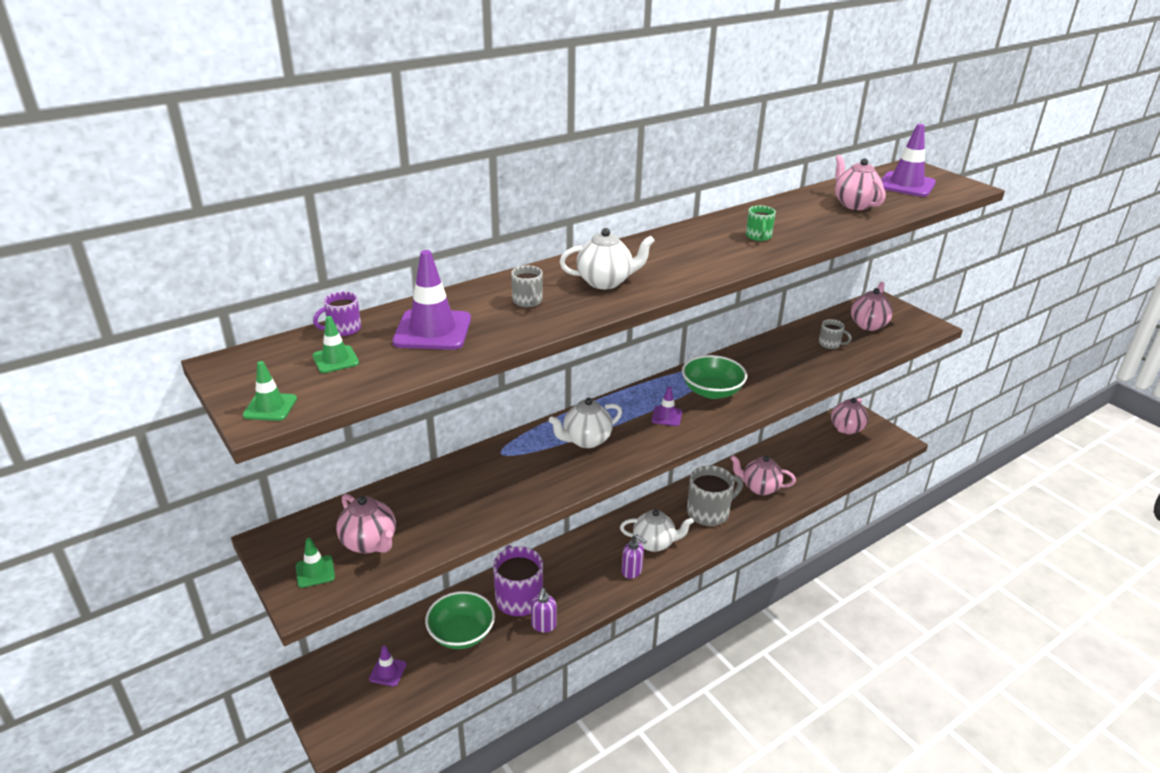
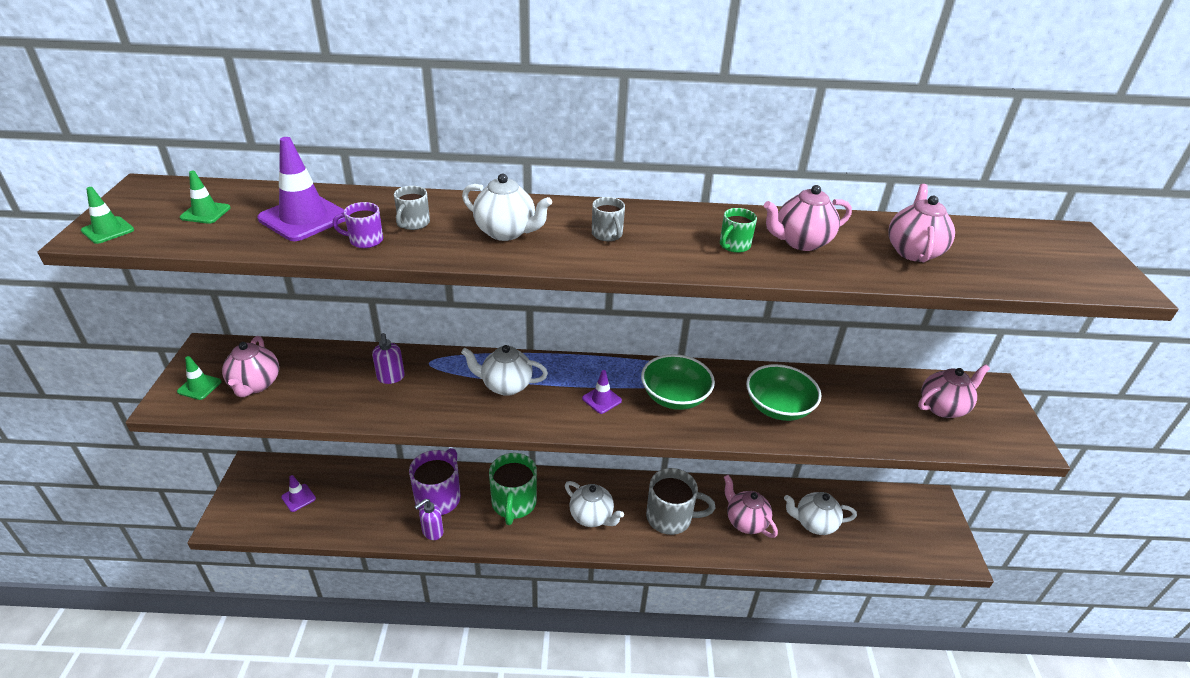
camera: 35 degrees right, 5 degrees up
(343, 329) = (252, 191): purple mug -> purple mug (365, 240)
(461, 633) = (372, 500): green bowl -> green bowl (778, 407)
(585, 568) = (514, 504): none -> green mug
(632, 571) = (546, 530): purple soap dispenser -> purple soap dispenser (391, 377)
(801, 465) = (814, 523): none -> white teapot
(830, 344) = (866, 408): grey mug -> grey mug (607, 235)
(846, 429) = (907, 513): pink teapot -> pink teapot (800, 242)
(906, 185) = (1027, 252): purple traffic cone -> none

